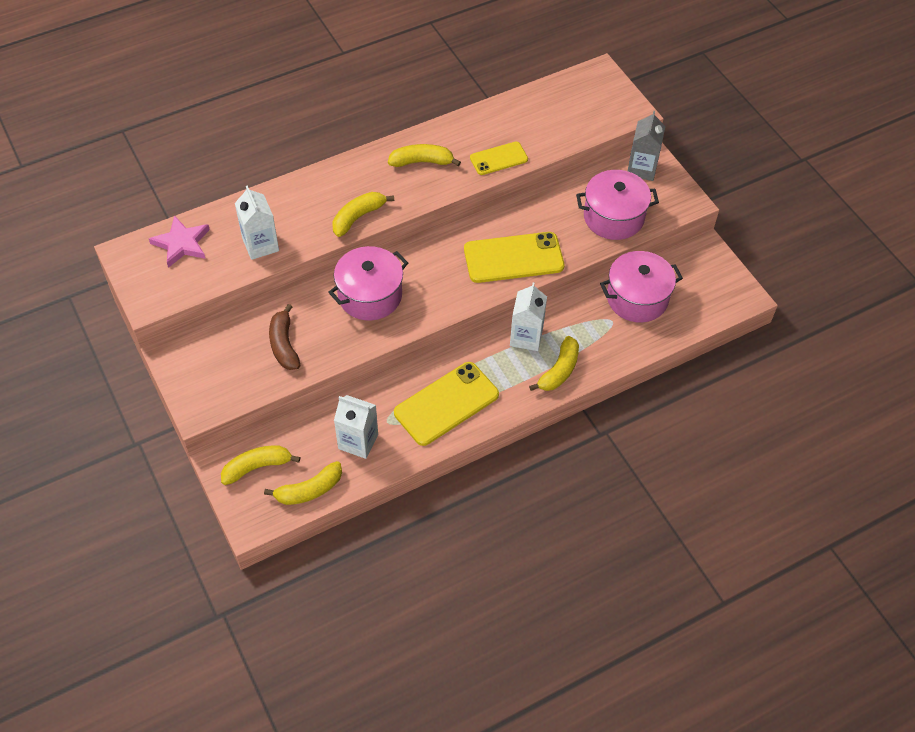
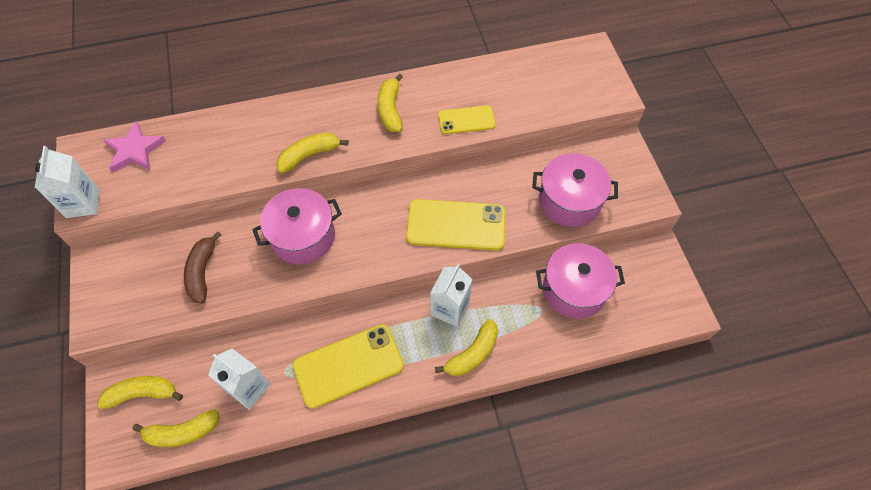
camera: 15 degrees right, 5 degrees up
(260, 245) = (206, 166): white carton -> white carton (83, 203)
(422, 162) = (390, 109): yellow banana -> yellow banana turned 105 degrees counterclockwise
(642, 169) = (611, 155): grey carton -> none

